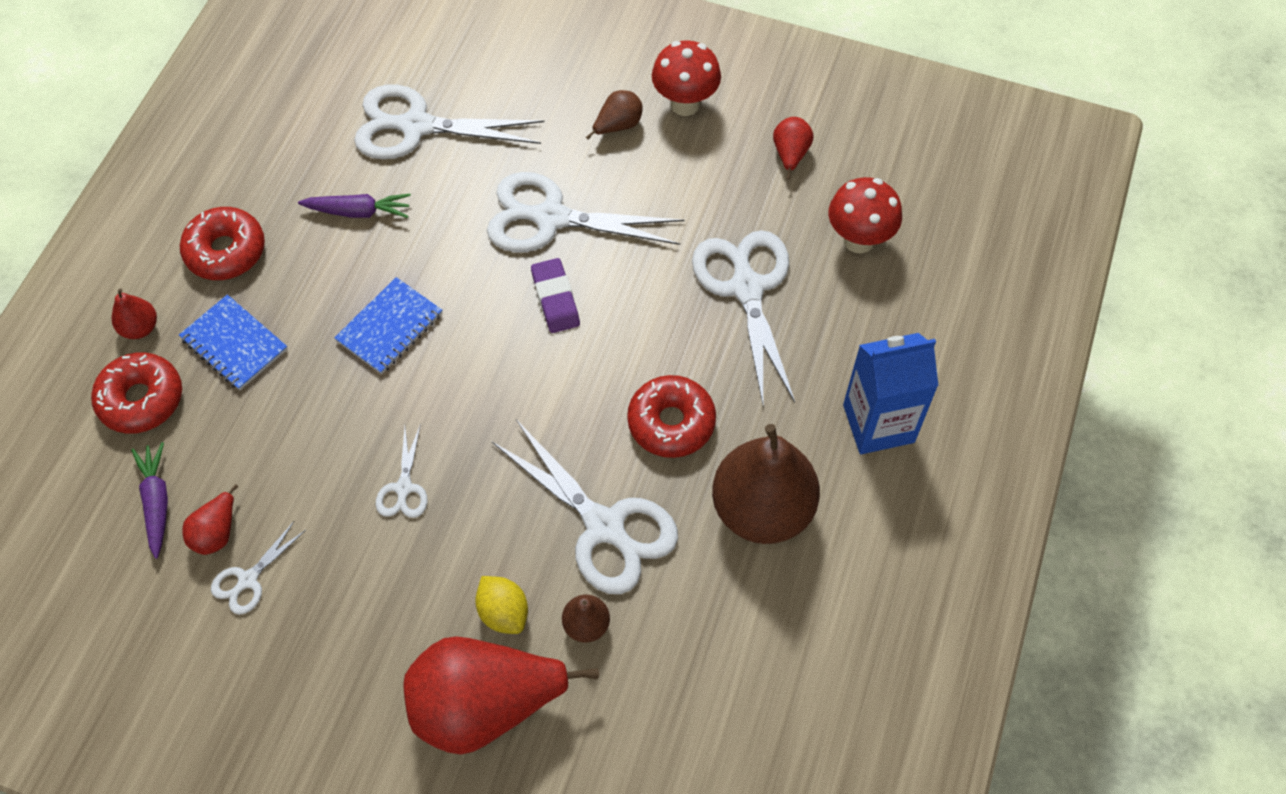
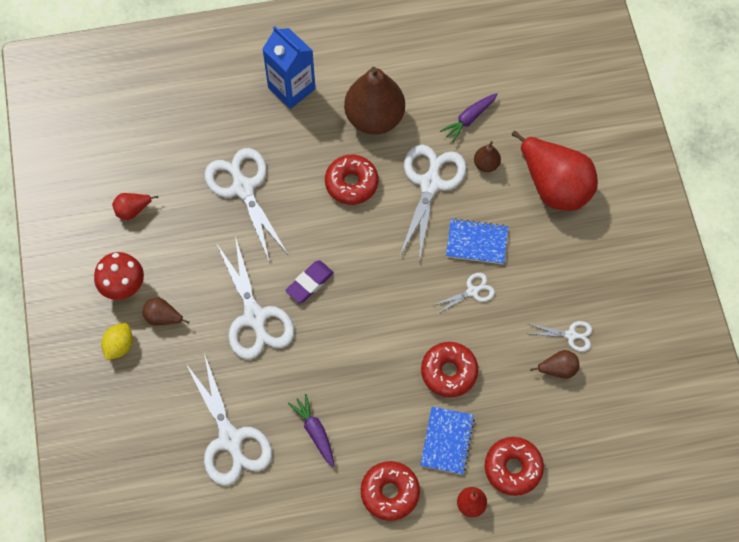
camera: 120 degrees left, 5 degrees up
(157, 502) = (563, 413): purple carrot -> purple carrot (469, 119)
(216, 532) = (558, 369): red pear -> brown pear
(317, 395) = (449, 372): none -> red donut
(390, 327) = (382, 361): blue notebook -> blue notebook (476, 242)
(503, 612) = (505, 204): yellow lemon -> yellow lemon (119, 346)
(747, 288) = (243, 188): white scissors -> white scissors turned 105 degrees clockwise
(858, 240) = (176, 147): red mushroom -> none

